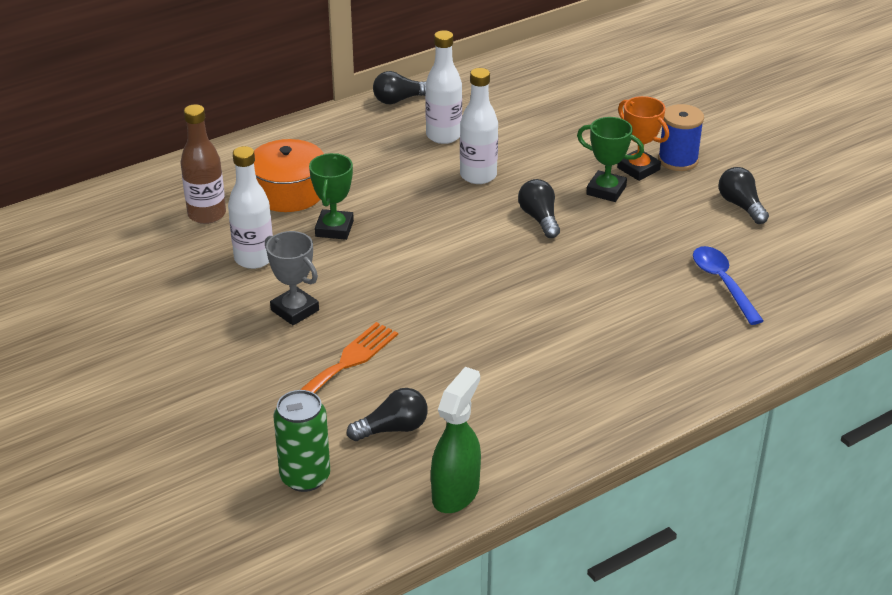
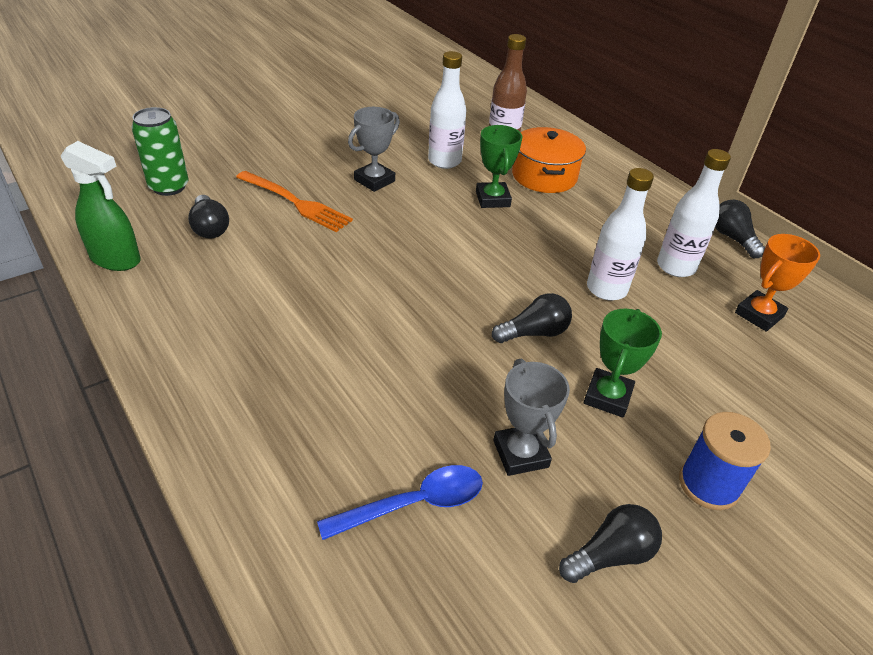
camera: 85 degrees right, 5 degrees up
(334, 229) = (492, 199): green trophy -> green trophy turned 75 degrees clockwise
(638, 169) = (669, 435): orange trophy -> orange trophy (759, 315)
(669, 234) = (520, 454): none -> grey trophy

